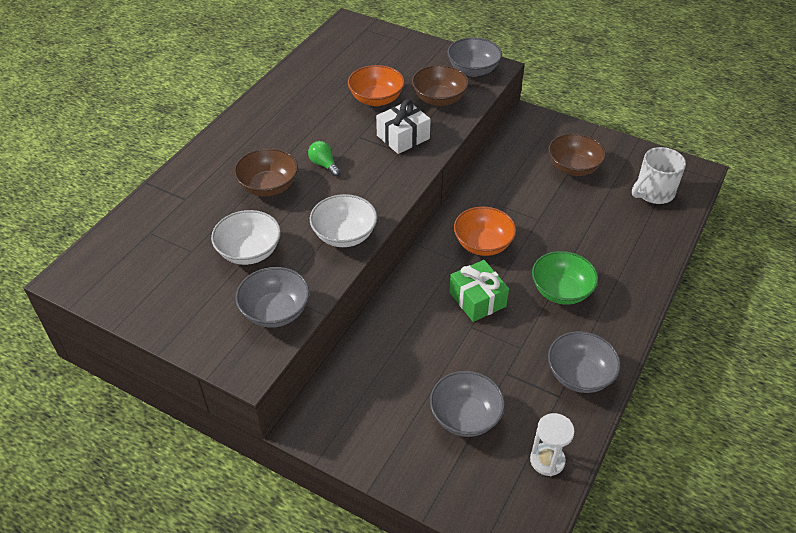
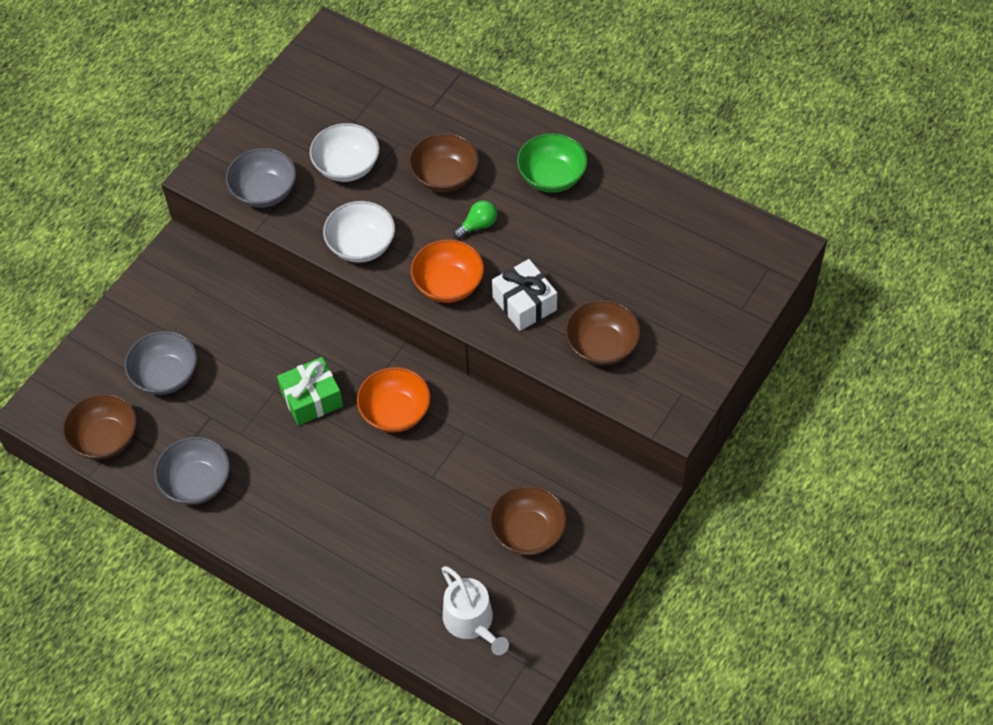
camera: 95 degrees right, 10 degrees up
(376, 99) = (603, 277): orange bowl -> orange bowl (448, 285)
(473, 70) = (668, 390): grey bowl -> none
(547, 460) = (105, 439): white hourglass -> brown bowl
(561, 291) = (313, 483): green bowl -> green bowl (552, 177)
(653, 193) = (471, 621): white mug -> white watering can

